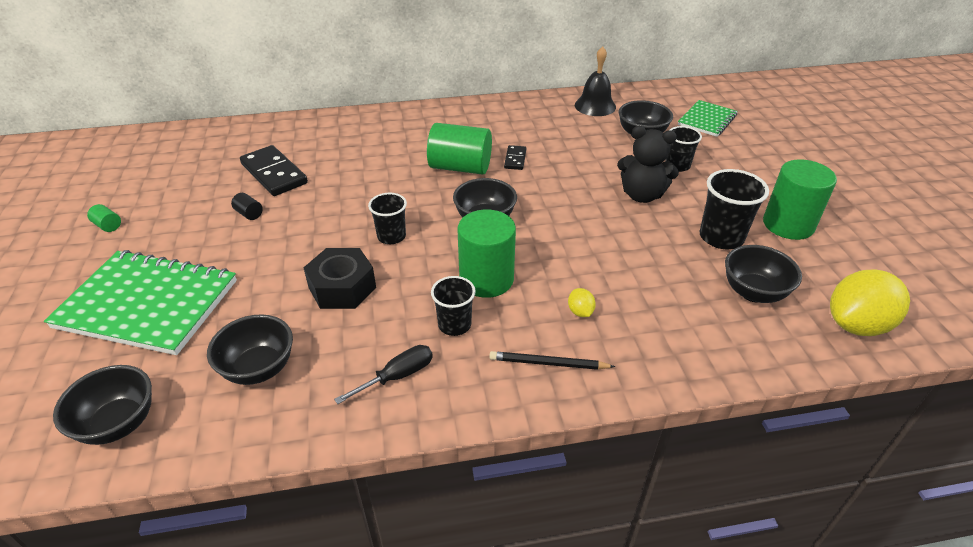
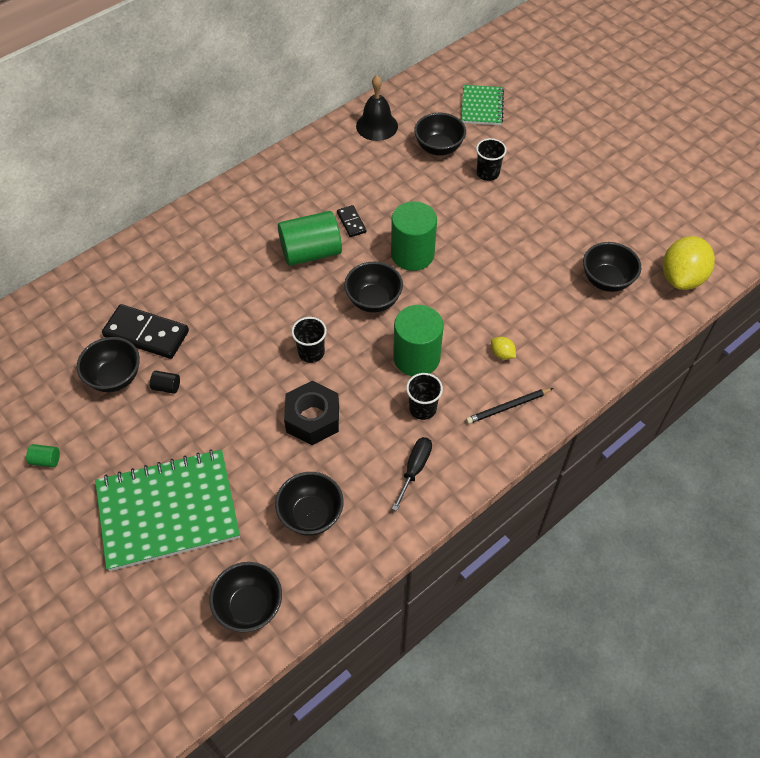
camera: 30 degrees left, 15 degrees up
(219, 192) = (115, 377): none -> black bowl
(642, 195) = (479, 219): black teddy bear -> none
(721, 237) = (559, 237): black cup -> none
(788, 225) = (599, 203): green cylinder -> green cylinder (412, 254)

